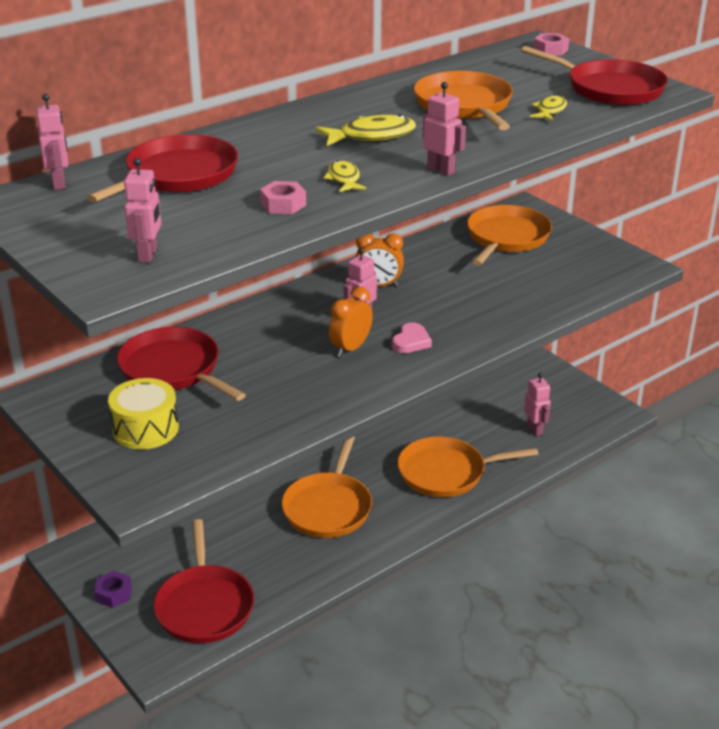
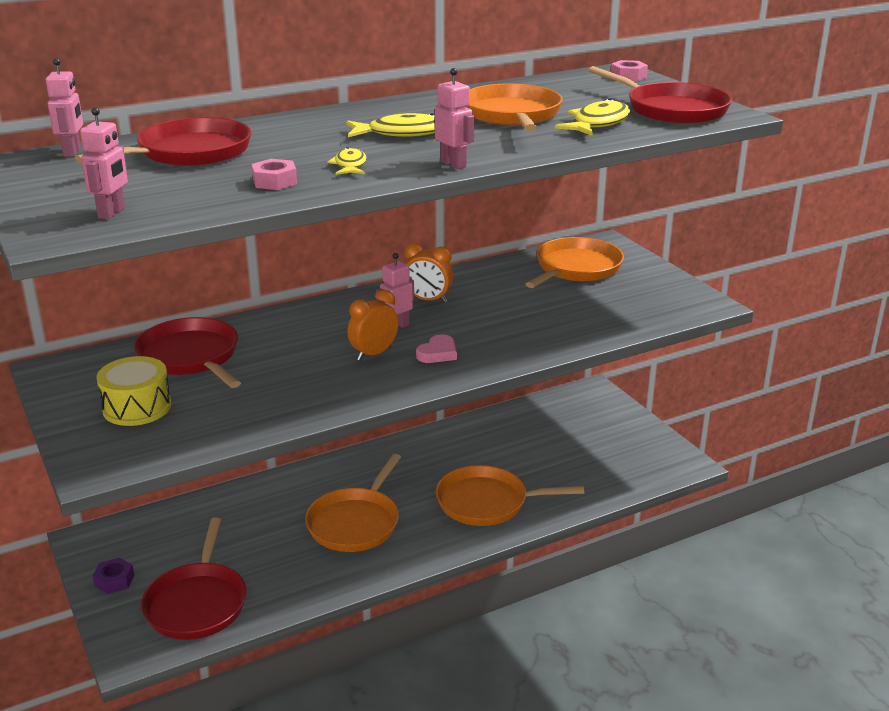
camera: 10 degrees right, 5 degrees down
(535, 429) = (593, 470): pink robot -> none
(550, 111) = (598, 124): yellow fish -> yellow fish, size x1.64

